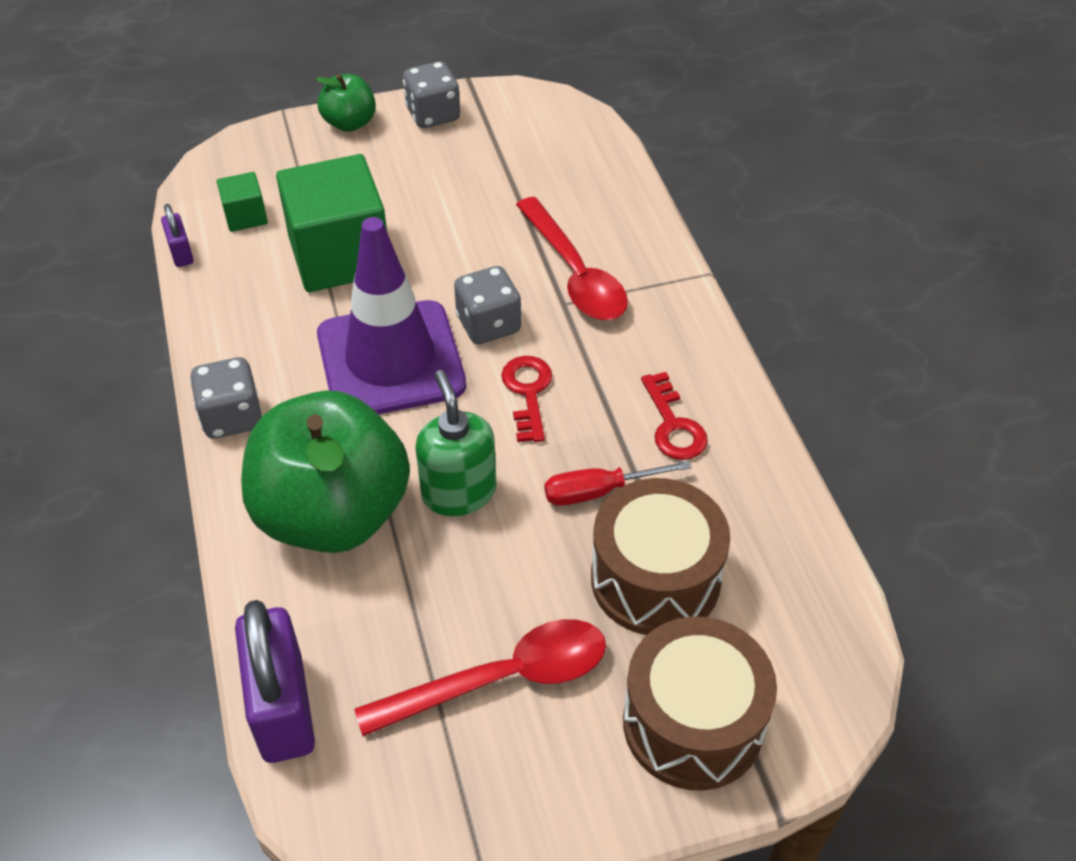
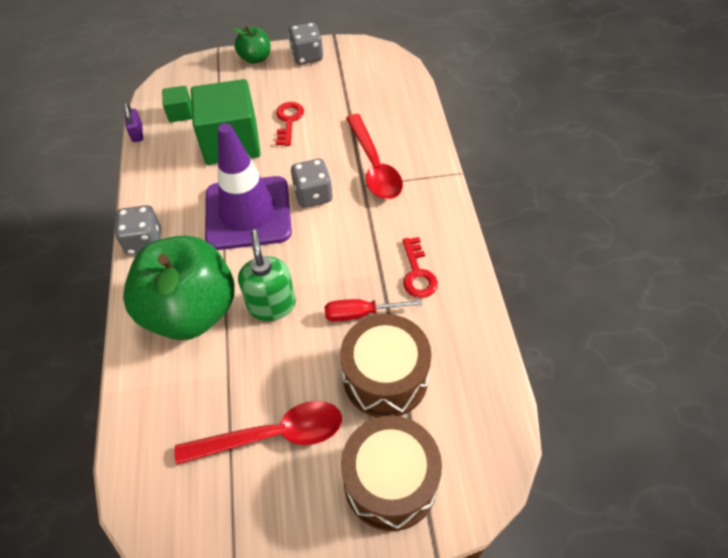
camera: 10 degrees right, 5 degrees up
(283, 708) = (132, 438): purple padlock -> none
(528, 393) = (329, 242): red key -> red key (288, 121)

